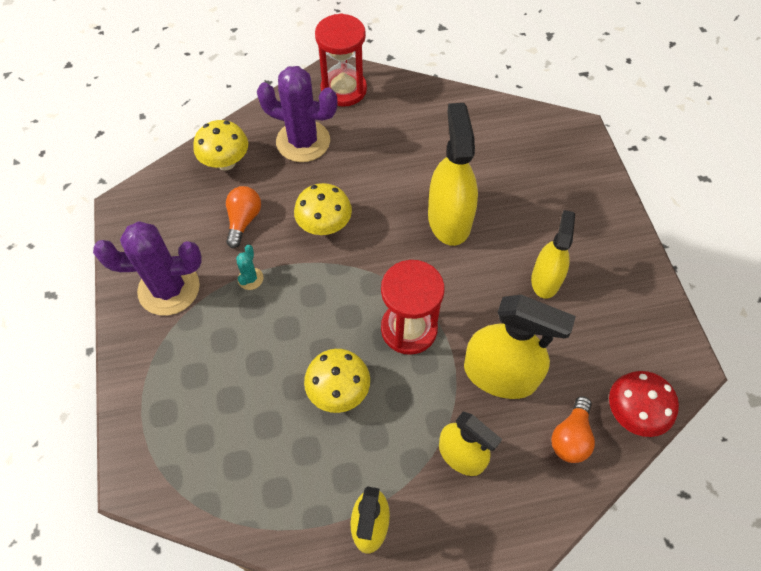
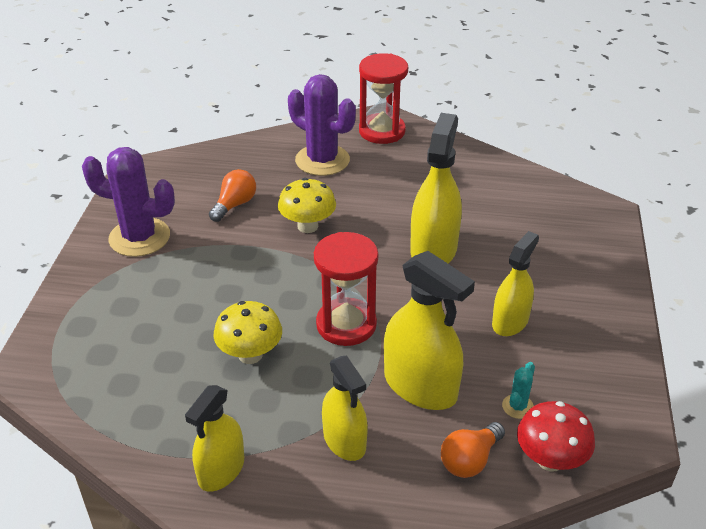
camera: 20 degrees right, 20 degrees down
(226, 162) = (243, 160): yellow mushroom -> none
(250, 279) = (216, 248): turquoise cactus -> turquoise cactus (517, 406)

